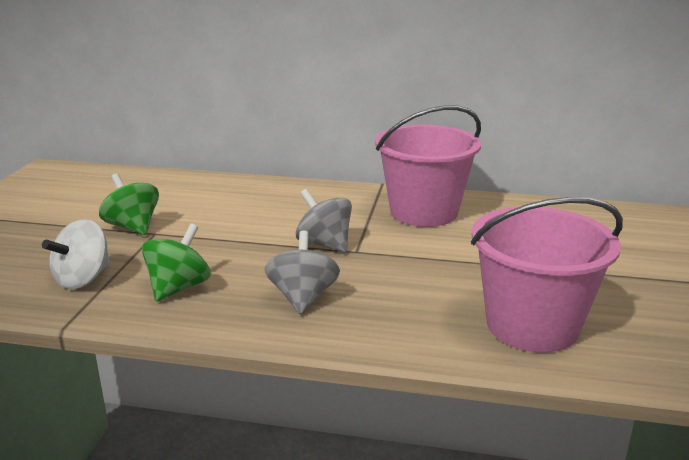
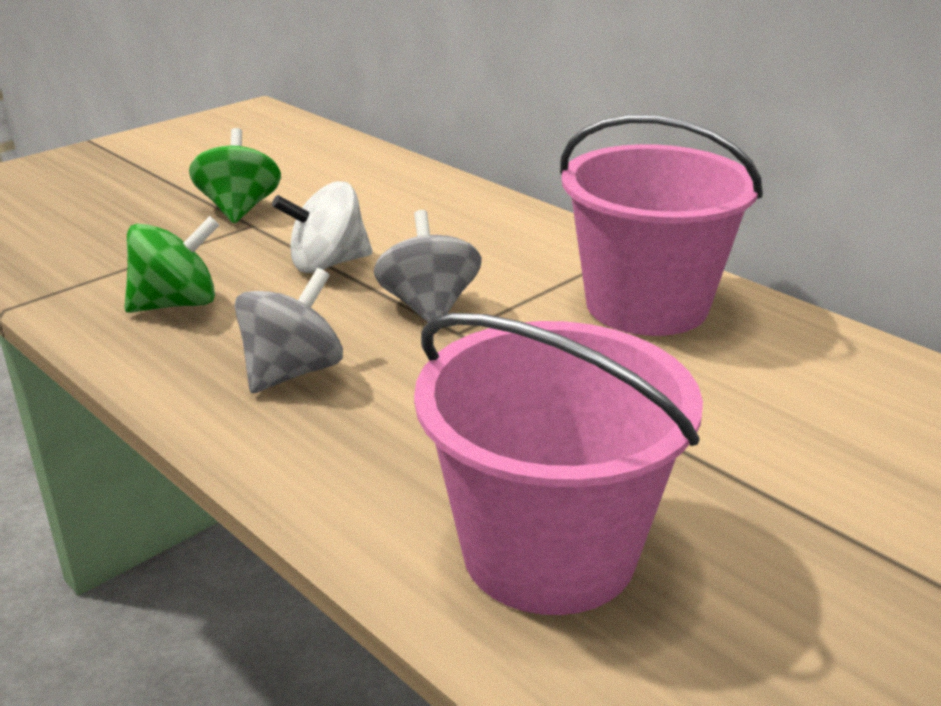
camera: 35 degrees right, 5 degrees up
(83, 279) = (101, 257): white spinning top -> white spinning top (327, 264)

